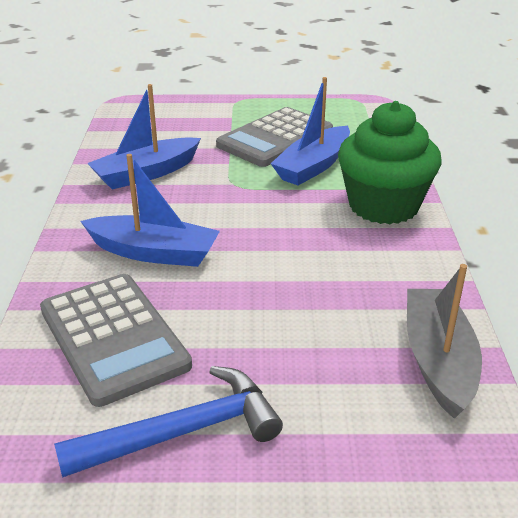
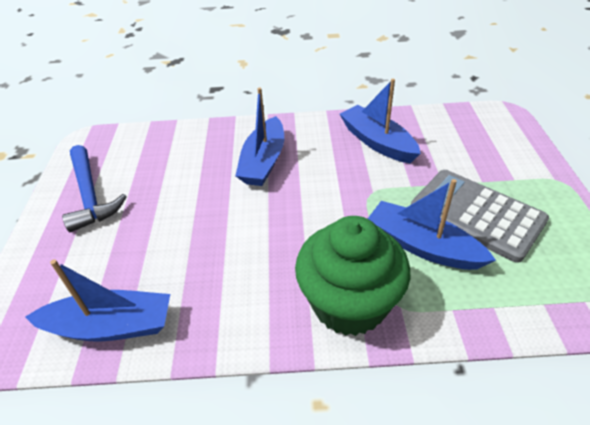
camera: 90 degrees right, 10 degrees up
(113, 337) = (175, 158): grey calculator -> none
(438, 360) = (111, 326): grey boat -> blue boat

